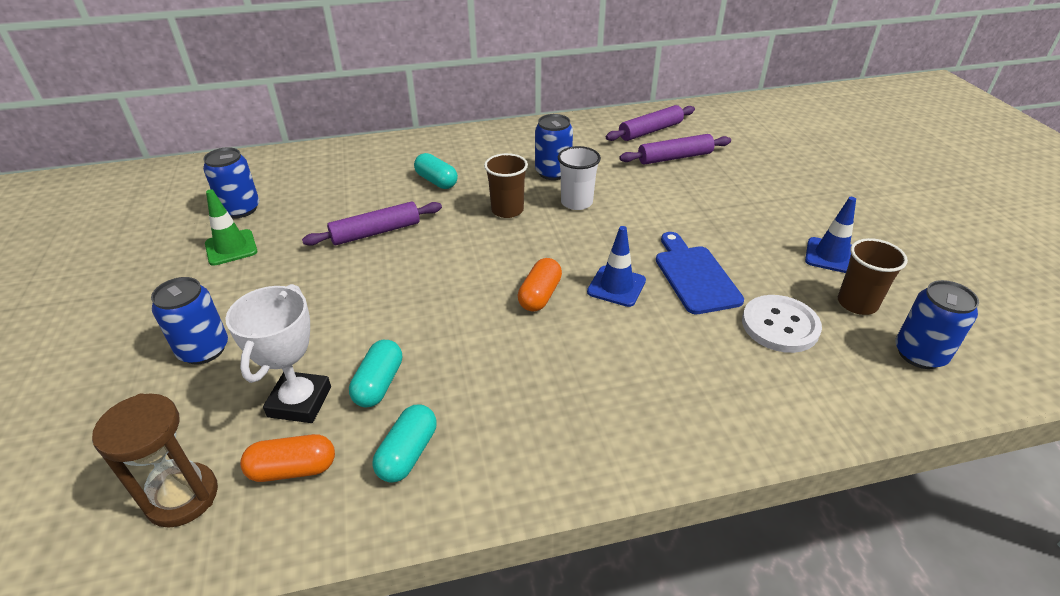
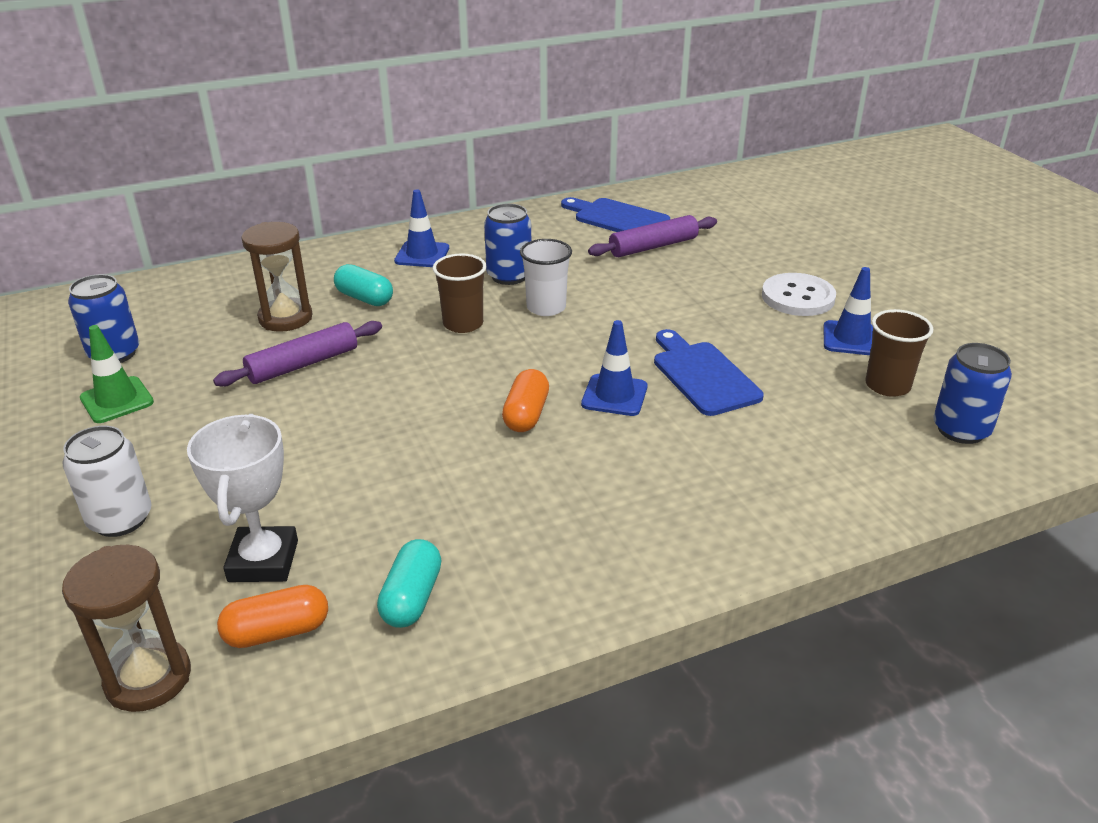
camera: 10 degrees left, 5 degrees down
(204, 350) = (120, 519): blue can -> white can
(373, 192) = (285, 318): none -> brown hourglass
(379, 384) = (356, 530): turquoise capsule -> none
(489, 149) = (422, 255): none -> blue traffic cone
(650, 131) = (617, 218): purple rolling pin -> blue cutting board
(780, 325) = (807, 417): white button -> white button (798, 297)

